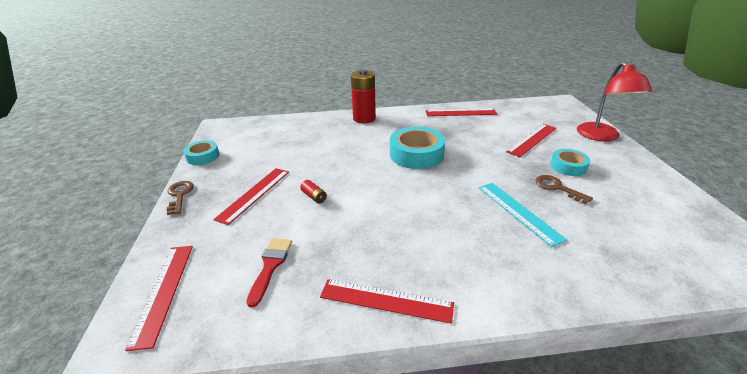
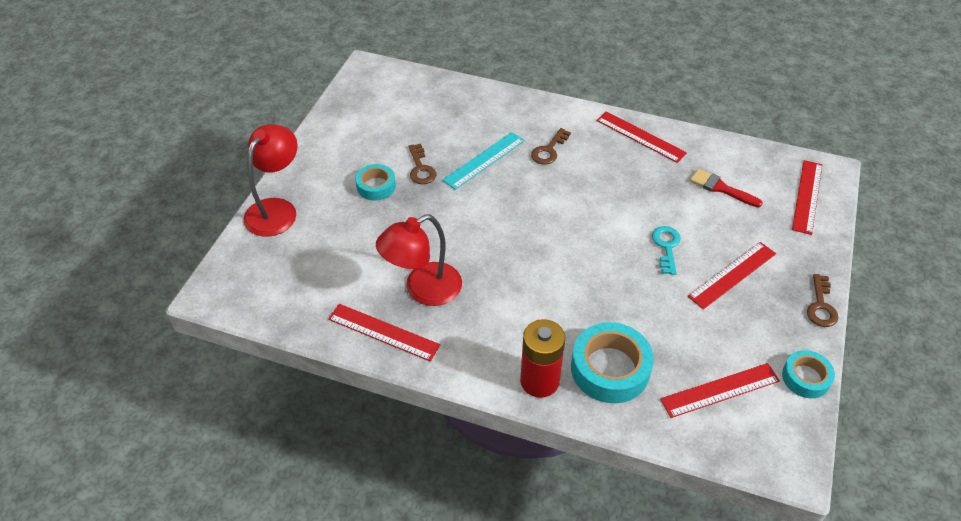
camera: 155 degrees left, 15 degrees up
(270, 266) = (721, 188): red brush -> red brush turned 90 degrees clockwise
(314, 196) = (666, 247): red battery -> turquoise key
(416, 154) = (518, 267): turquoise tape -> turquoise tape (610, 369)
(461, 130) = (423, 290): none -> red lamp
(472, 243) = (549, 150): none -> brown key
(518, 212) = (484, 160): turquoise ruler -> turquoise ruler turned 45 degrees clockwise
(532, 139) = (359, 236): red ruler -> red ruler (720, 390)

